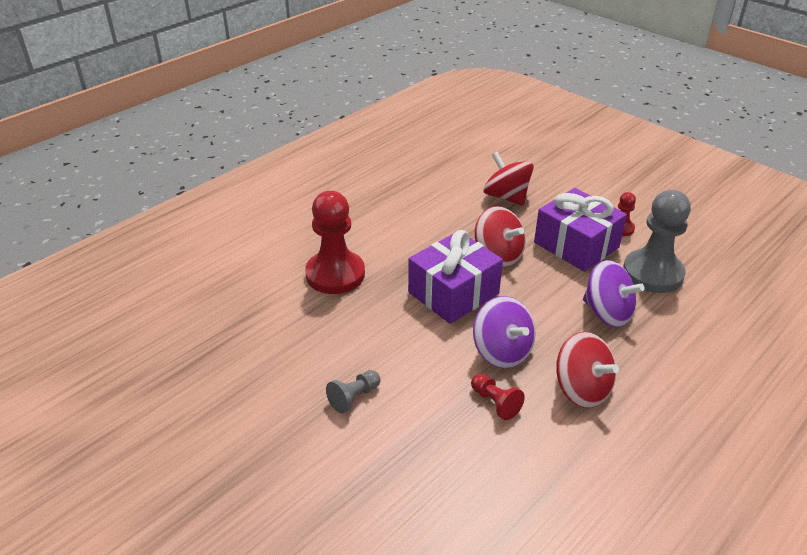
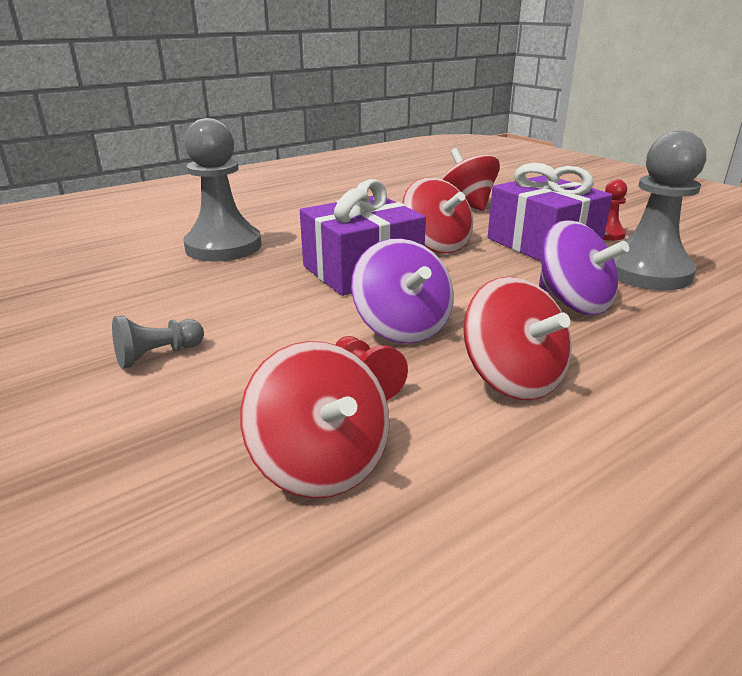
camera: 10 degrees right, 10 degrees down
(335, 274) = (223, 247): red pawn -> grey pawn
(493, 467) = (321, 464): none -> red spinning top

